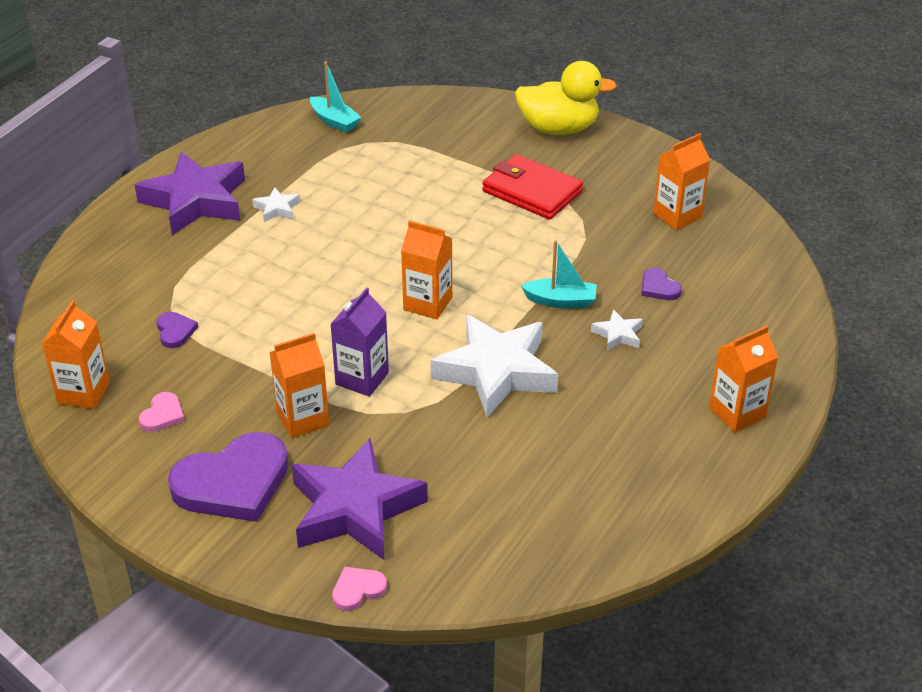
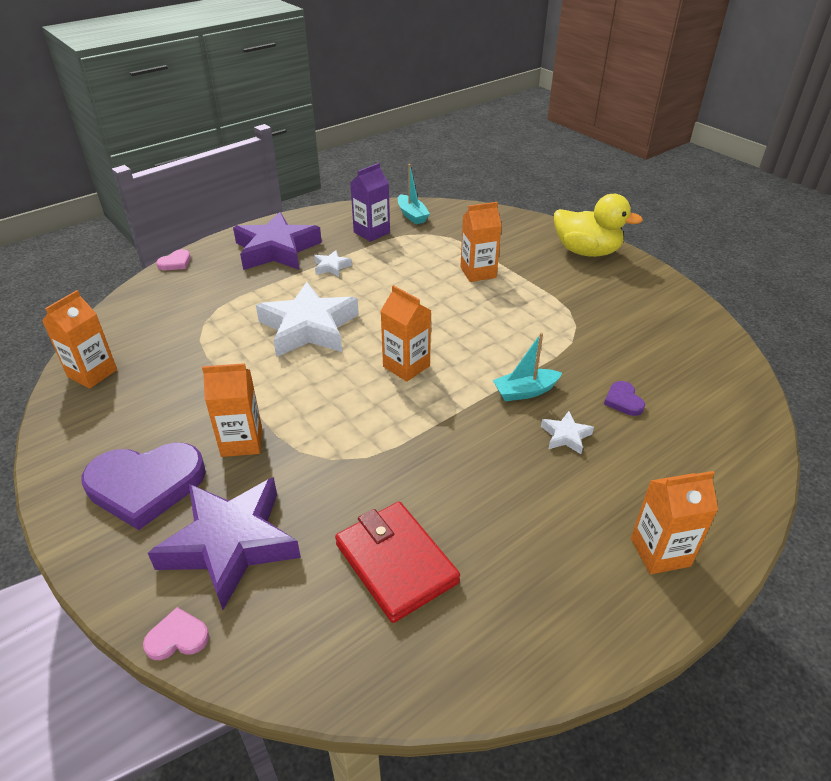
camera: 20 degrees right, 0 degrees up
(162, 415) = (135, 407): pink heart -> pink heart (175, 263)
(175, 331) = (194, 341): purple heart -> none
(362, 378) = (313, 418): purple carton -> purple carton (371, 232)
(496, 372) = (434, 443): white star -> white star (309, 328)
(532, 191) = (541, 294): red wallet -> red wallet (395, 563)
(561, 301) = (525, 391): turquoise boat -> turquoise boat turned 135 degrees clockwise
(677, 216) = (665, 340): orange carton -> orange carton (478, 272)

